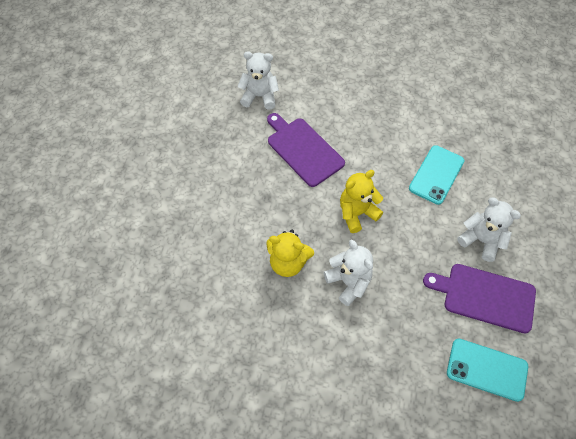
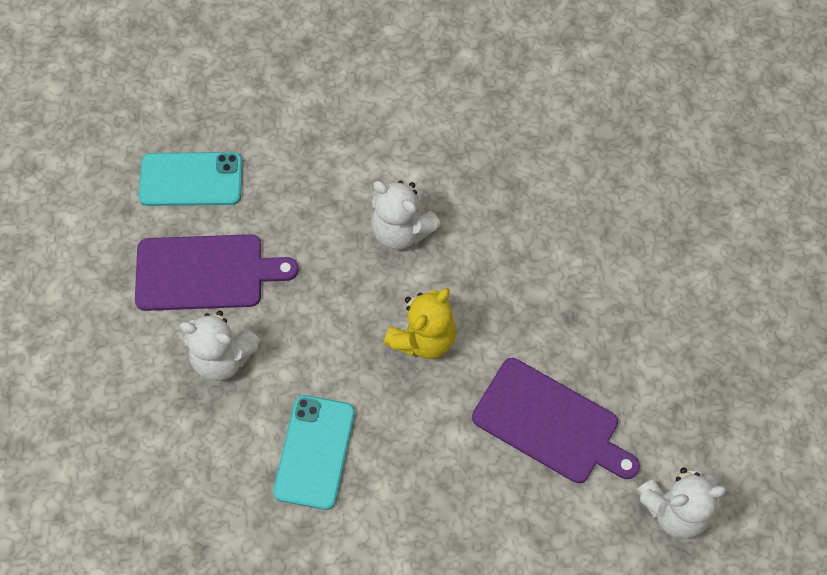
camera: 160 degrees right, 5 degrees up
(288, 263) = (495, 229): yellow teddy bear -> none

